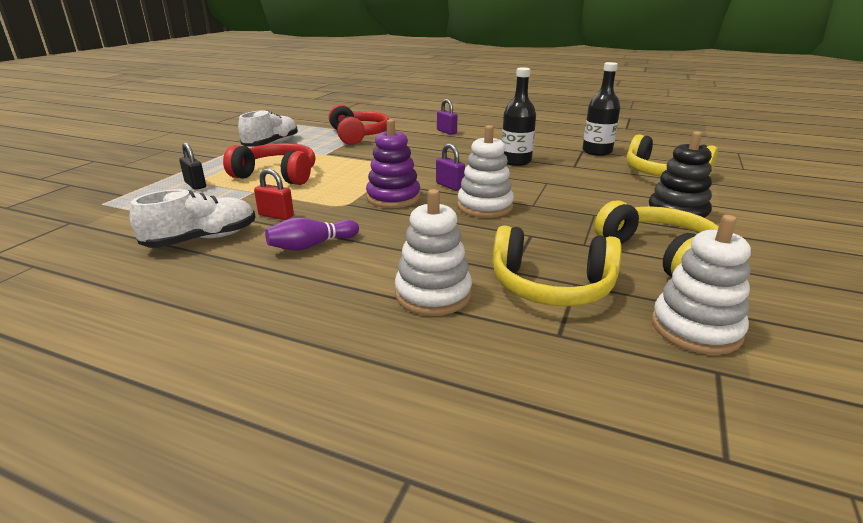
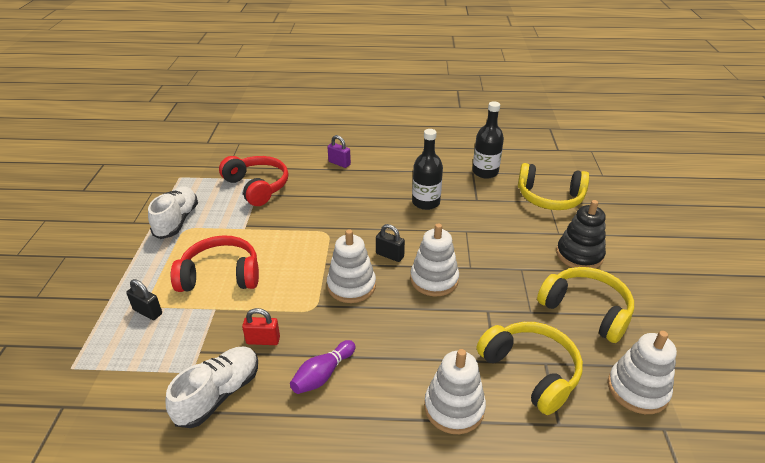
camera: 20 degrees left, 10 degrees up
(393, 198) = (351, 286): purple stacking toy -> white stacking toy
(450, 186) = (389, 255): purple padlock -> black padlock
(551, 286) = (530, 371): yellow headphones -> yellow headphones turned 120 degrees counterclockwise

